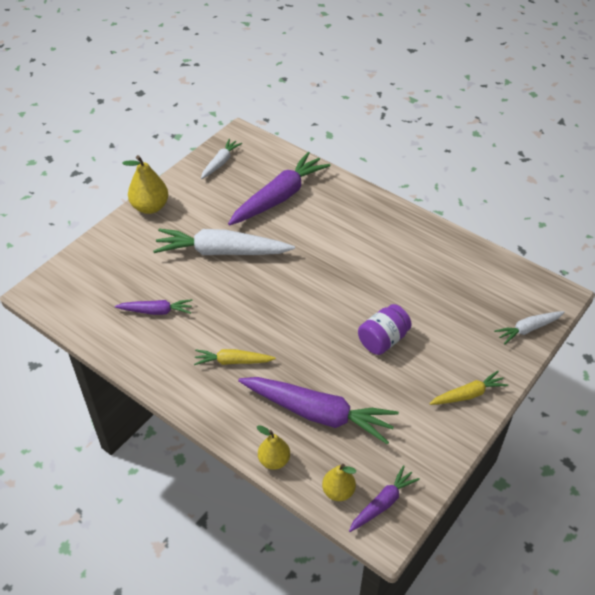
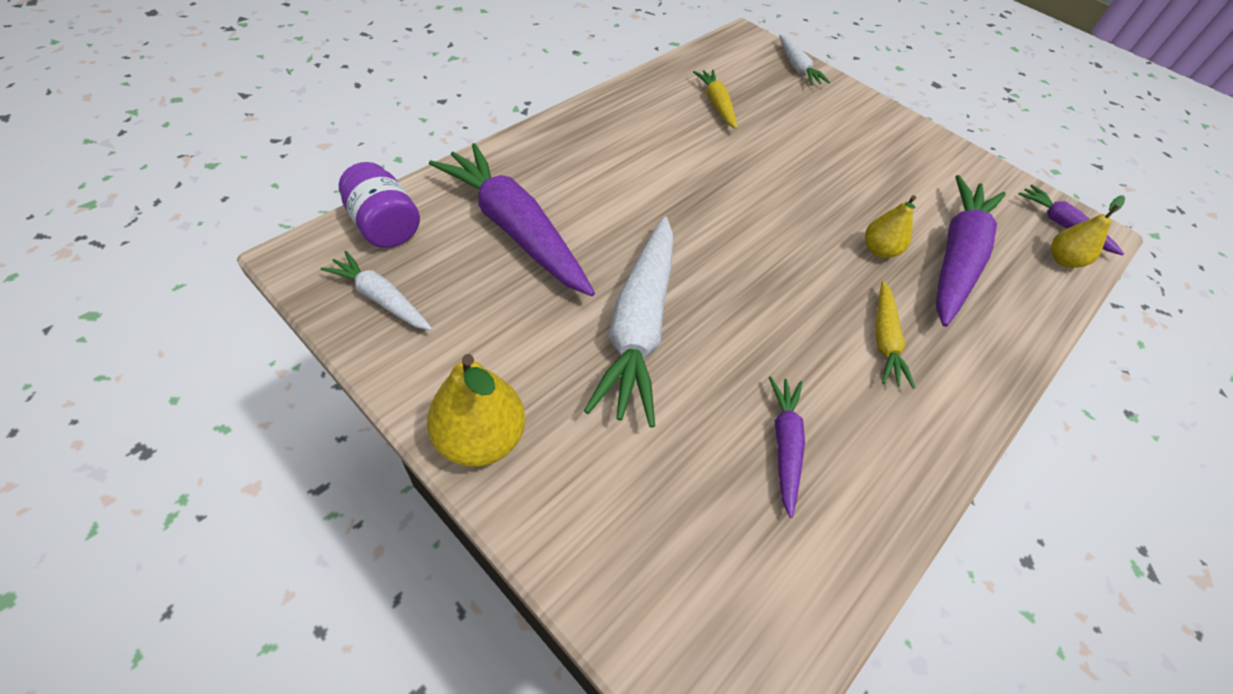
camera: 90 degrees left, 5 degrees up
(274, 460) = (1043, 315): yellow pear -> yellow pear (879, 250)
(383, 340) = (824, 176): purple jar -> purple jar (384, 226)
(468, 394) = (896, 129): yellow carrot -> yellow carrot (716, 104)

